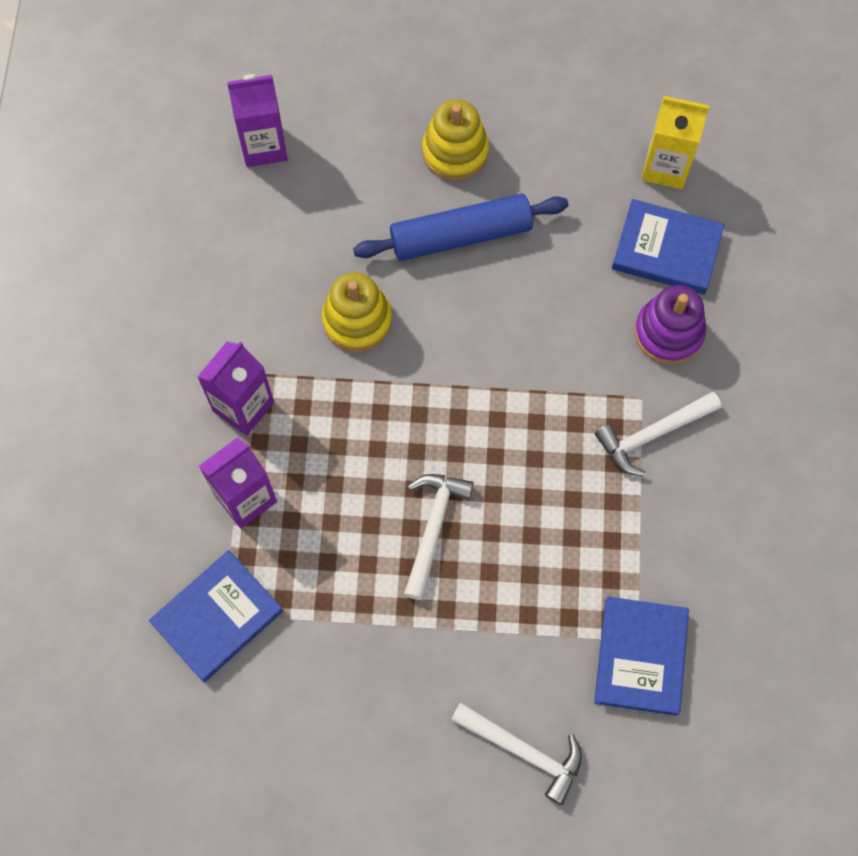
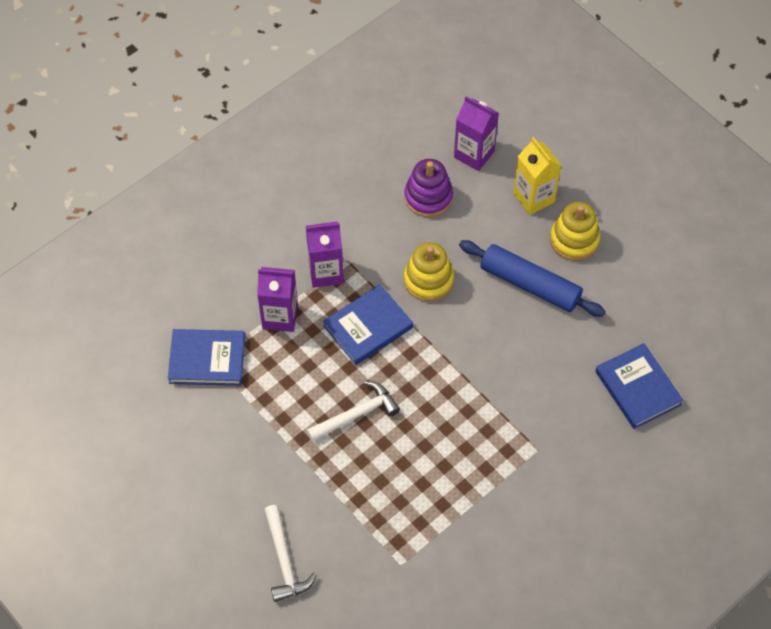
camera: 45 degrees right, 10 degrees down
(640, 657) = (393, 574): blue book -> blue book (368, 327)
(653, 434) = (523, 473): white hammer -> none
(665, 167) = (686, 345): yellow carton -> yellow carton (534, 197)
(668, 333) = (590, 431): purple stacking toy -> purple stacking toy (428, 197)

